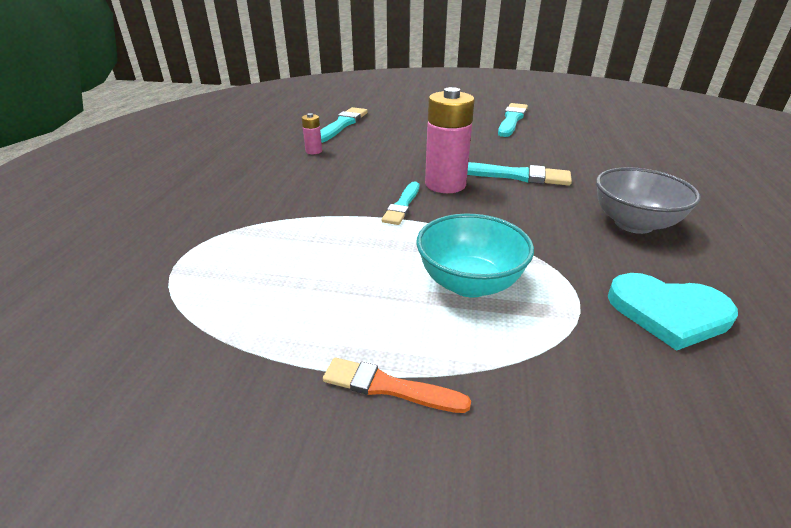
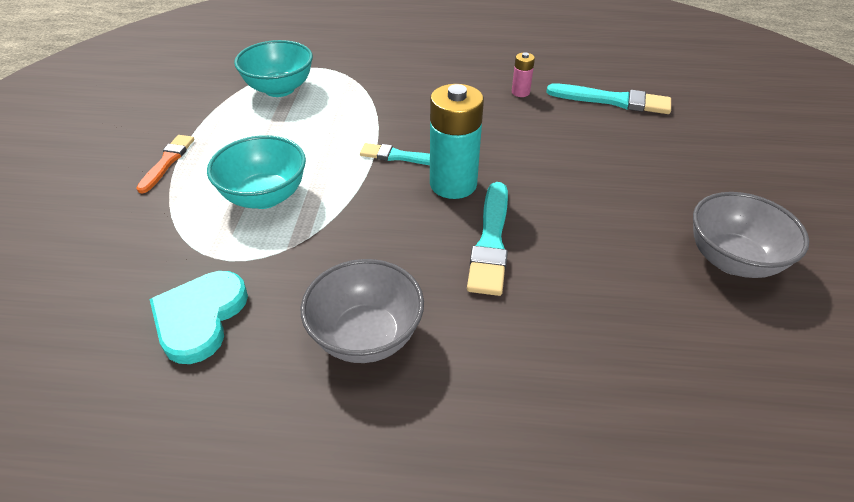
camera: 85 degrees right, 10 degrees up
(223, 286) = (279, 89): none -> turquoise bowl
(445, 184) = (453, 184): pink battery -> turquoise battery
(512, 120) = (732, 260): turquoise brush -> grey bowl

